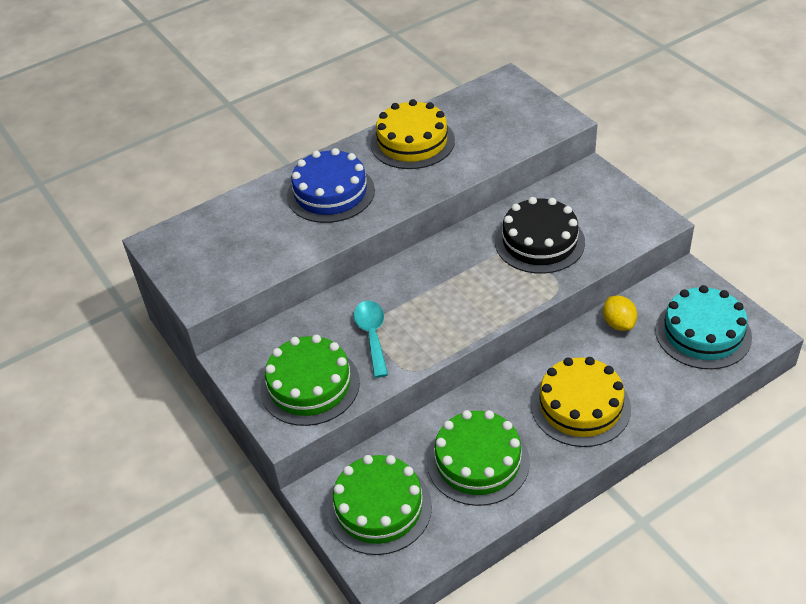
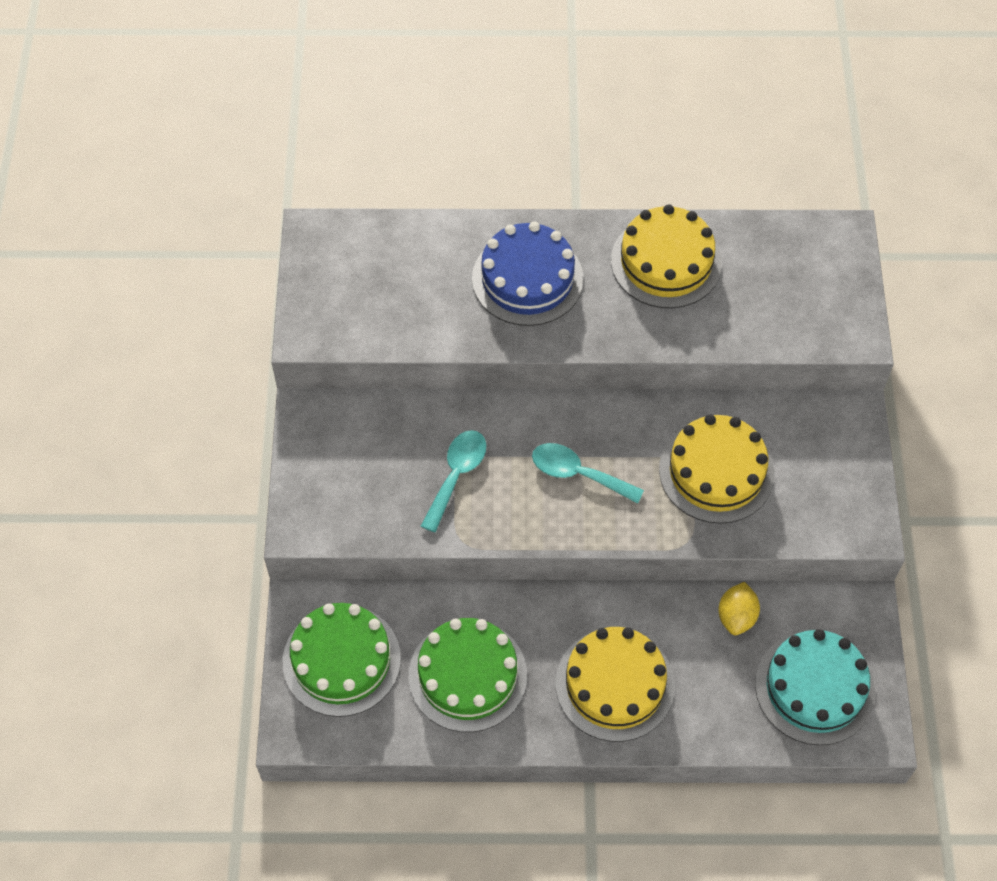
camera: 30 degrees right, 15 degrees up
(310, 385) = (356, 494): green cake -> none
(453, 290) = (578, 474): none -> turquoise spoon
(539, 242) = (716, 471): black cake -> yellow cake

